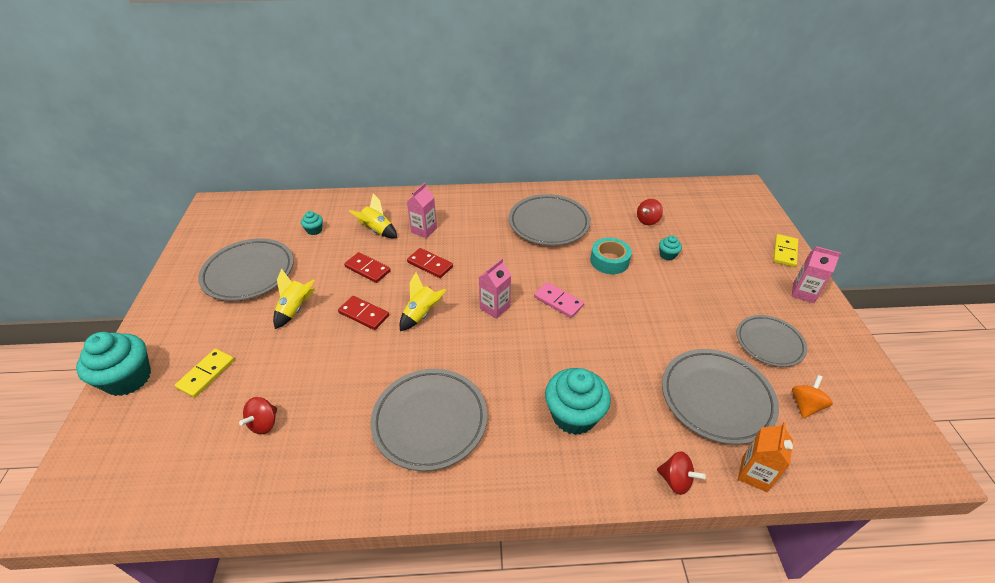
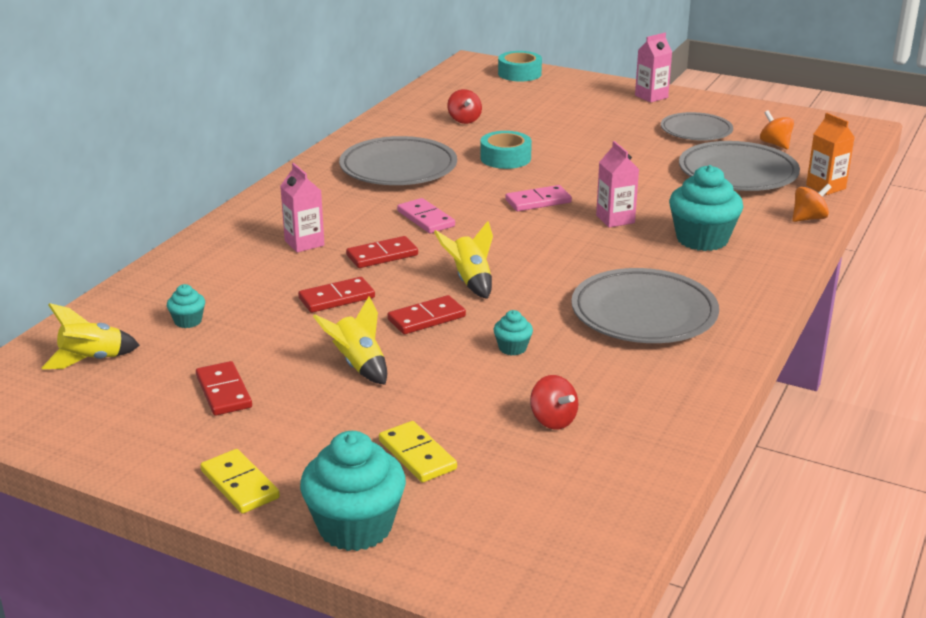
camera: 60 degrees left, 15 degrees down
(249, 273) = (223, 392): grey plate -> red domino
(377, 230) = (258, 274): yellow rocket -> yellow rocket (92, 360)
(490, 262) = (425, 219): none -> pink domino
(495, 307) = (508, 237): pink carton -> pink carton (615, 219)
(667, 255) = (531, 130): turquoise cupcake -> turquoise cupcake (512, 348)
(675, 480) = (808, 218): red spinning top -> orange spinning top
(753, 213) = (519, 73): none -> turquoise tape
(784, 252) = (590, 83): yellow domino -> yellow domino (239, 484)

